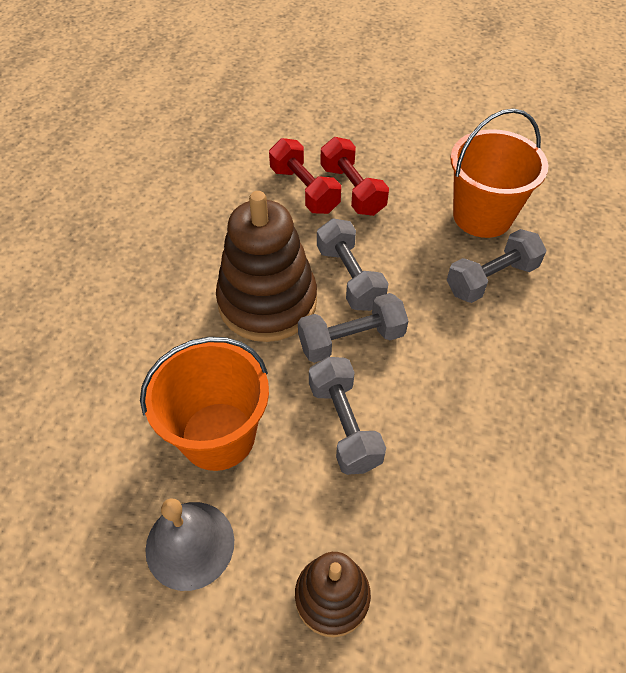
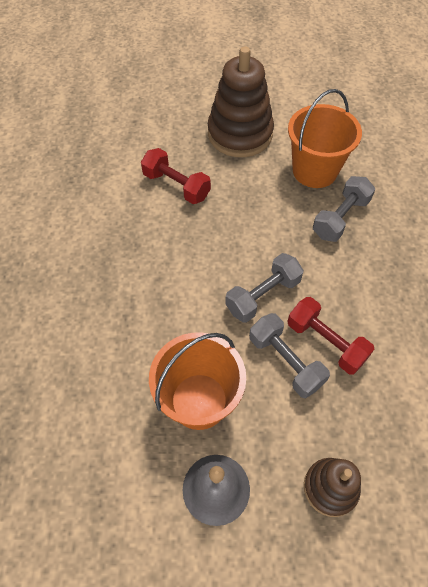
camera: 20 degrees left, 5 degrees up
(267, 302) = (189, 285): brown stacking toy -> brown stacking toy (240, 134)
(350, 277) = (241, 247): grey dumbbell -> none
(352, 190) = (212, 176): red dumbbell -> red dumbbell (326, 342)

